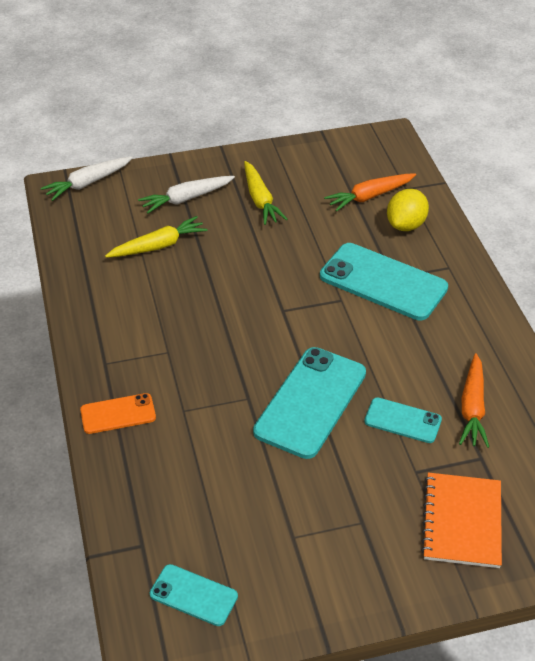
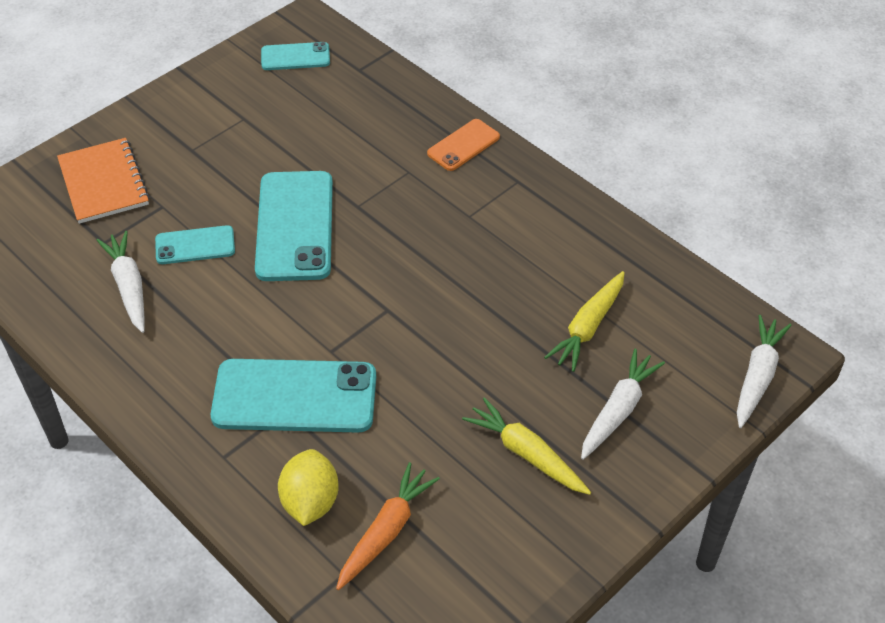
camera: 150 degrees right, 5 degrees up
(472, 408) = (129, 287): orange carrot -> white carrot

